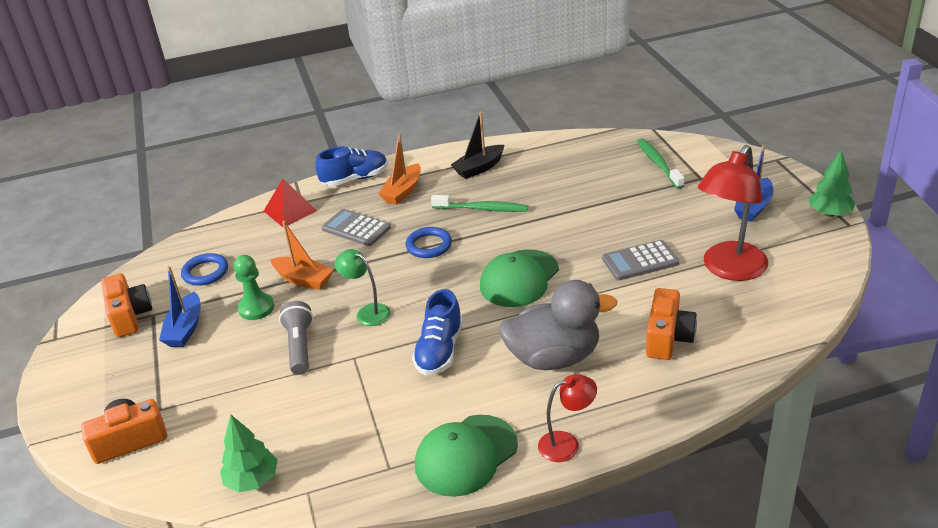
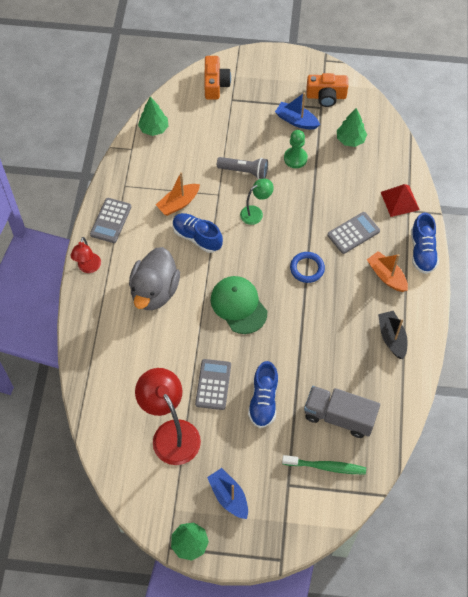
camera: 110 degrees right, 25 degrees up
(205, 272) = (350, 140): blue ring -> green tree
(303, 279) = (310, 189): orange boat -> orange boat (178, 203)
(466, 455) = (111, 220): green cap -> grey calculator
(482, 209) = (333, 317): green toothbrush -> none
(597, 172) = (339, 417): none -> grey truck
(625, 221) = (263, 401): none -> blue shoe
(667, 338) = (133, 358): orange camera -> none

